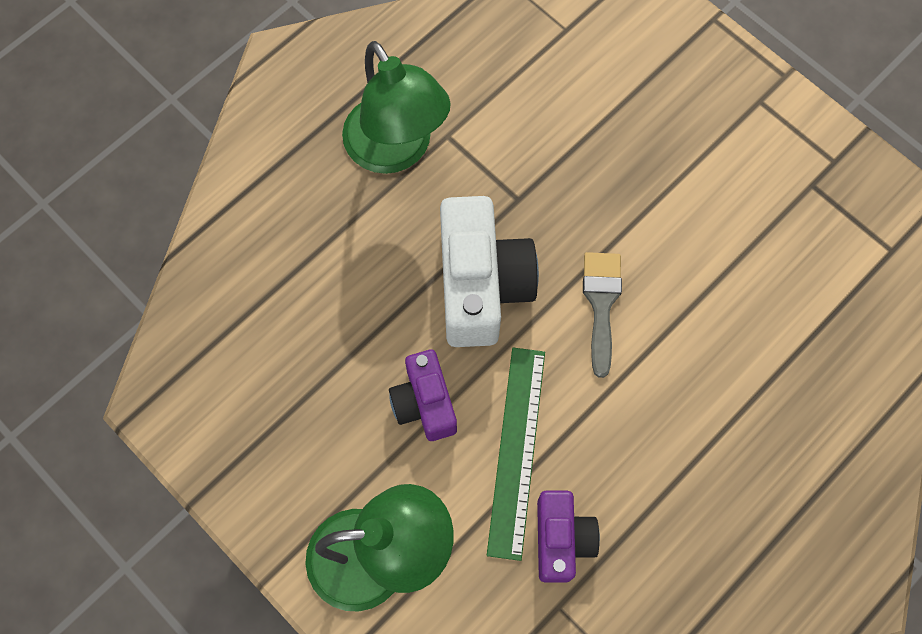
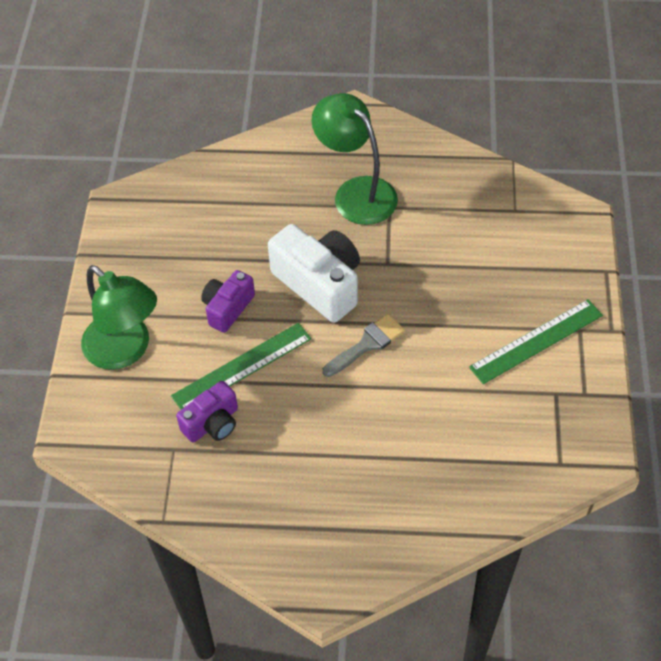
camera: 50 degrees right, 15 degrees down
(396, 150) = (356, 192): green lamp -> green lamp turned 120 degrees clockwise
(481, 285) = (319, 284): white camera -> white camera turned 90 degrees counterclockwise
(739, 149) = (536, 341): none -> green ruler

